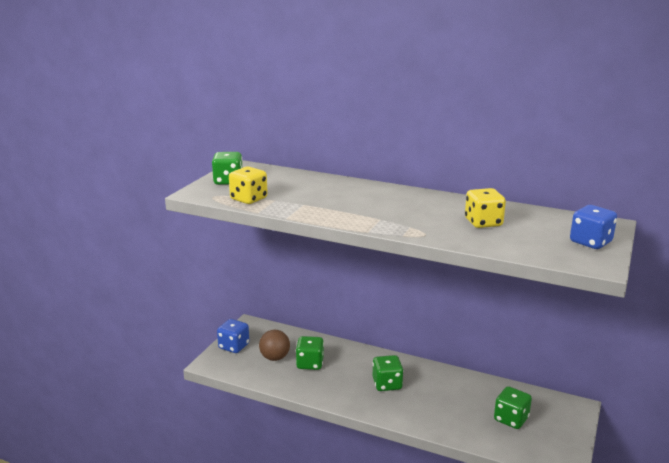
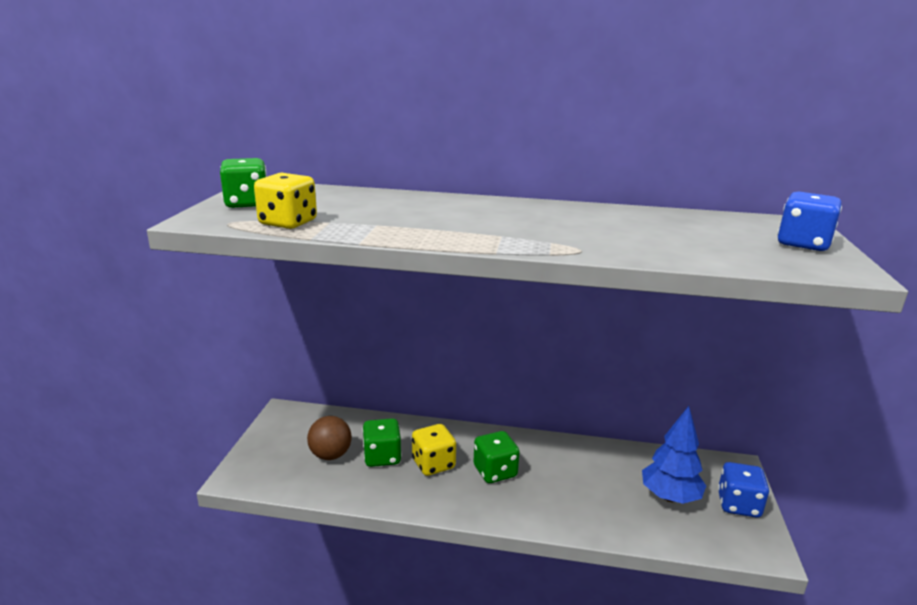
camera: 15 degrees left, 0 degrees up
(234, 346) = (267, 446): blue dice -> blue dice (738, 505)
(483, 223) = (645, 231): yellow dice -> yellow dice (433, 464)
(511, 419) = (669, 497): green dice -> blue tree

